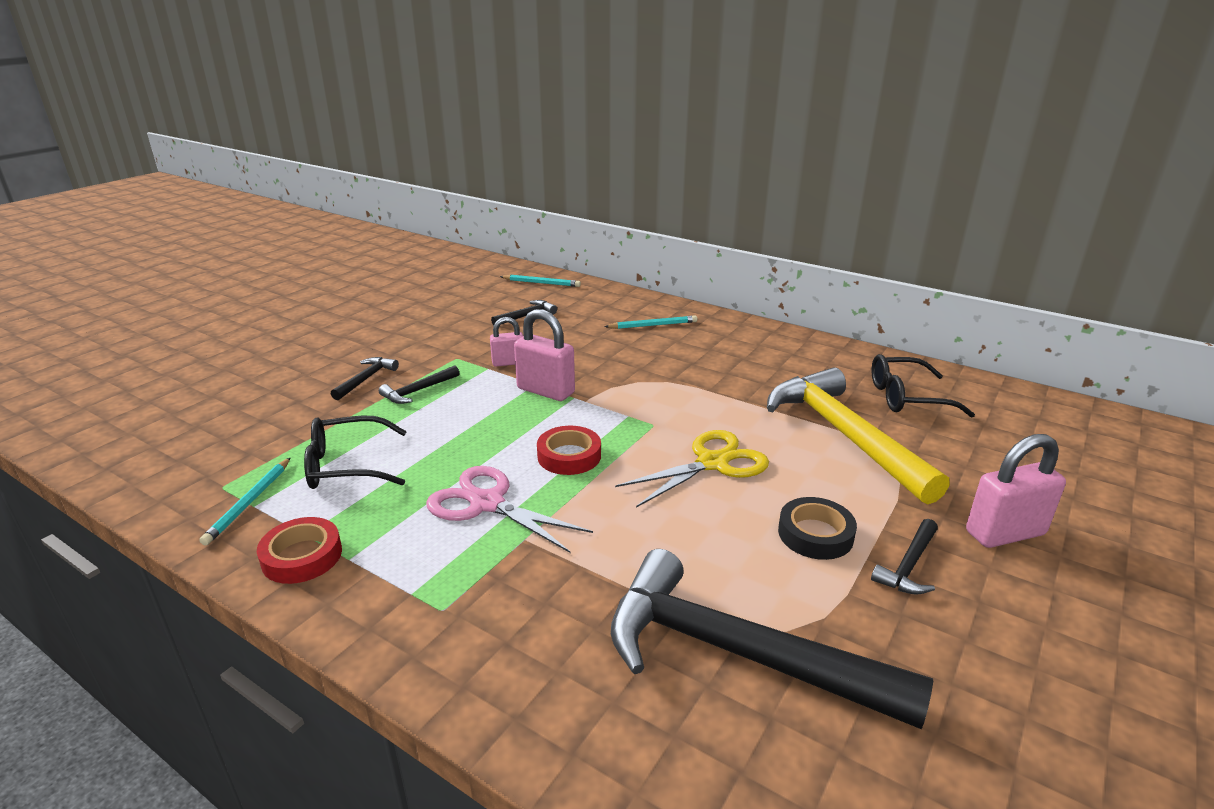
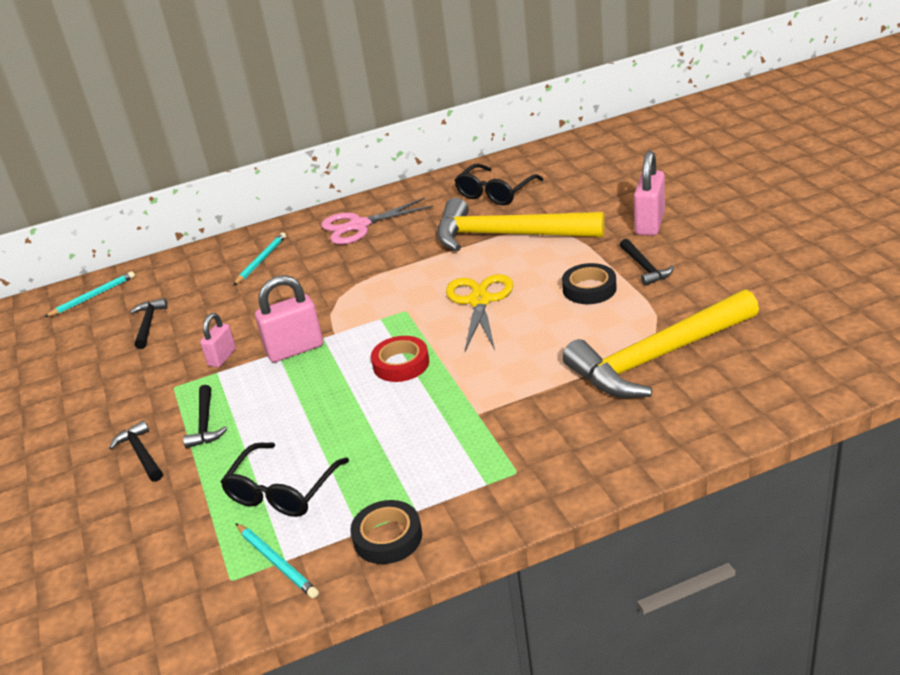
camera: 50 degrees left, 5 degrees up
(302, 556) = (387, 537): red tape -> black tape
(486, 503) = (418, 422): pink scissors -> pink scissors (359, 226)
(738, 654) = (658, 357): black hammer -> yellow hammer

